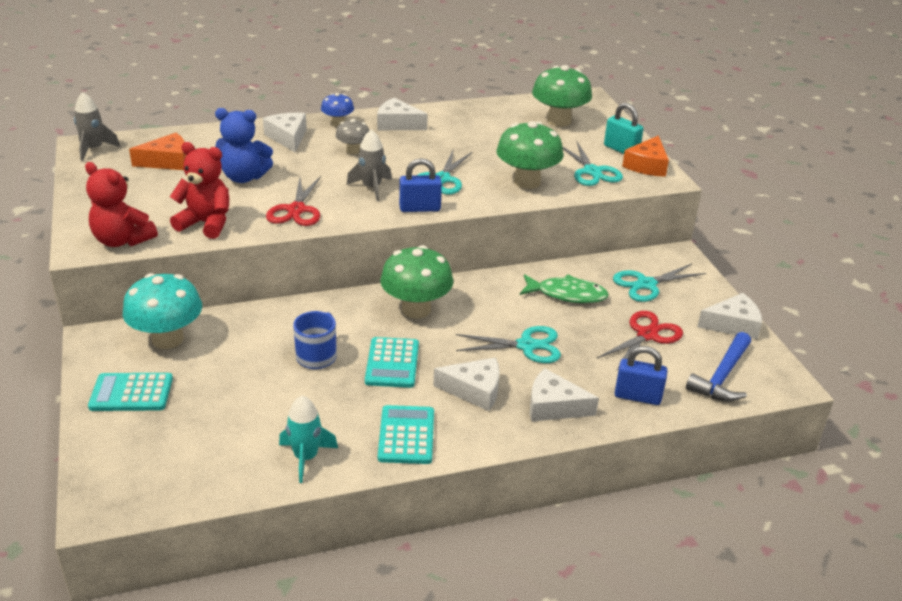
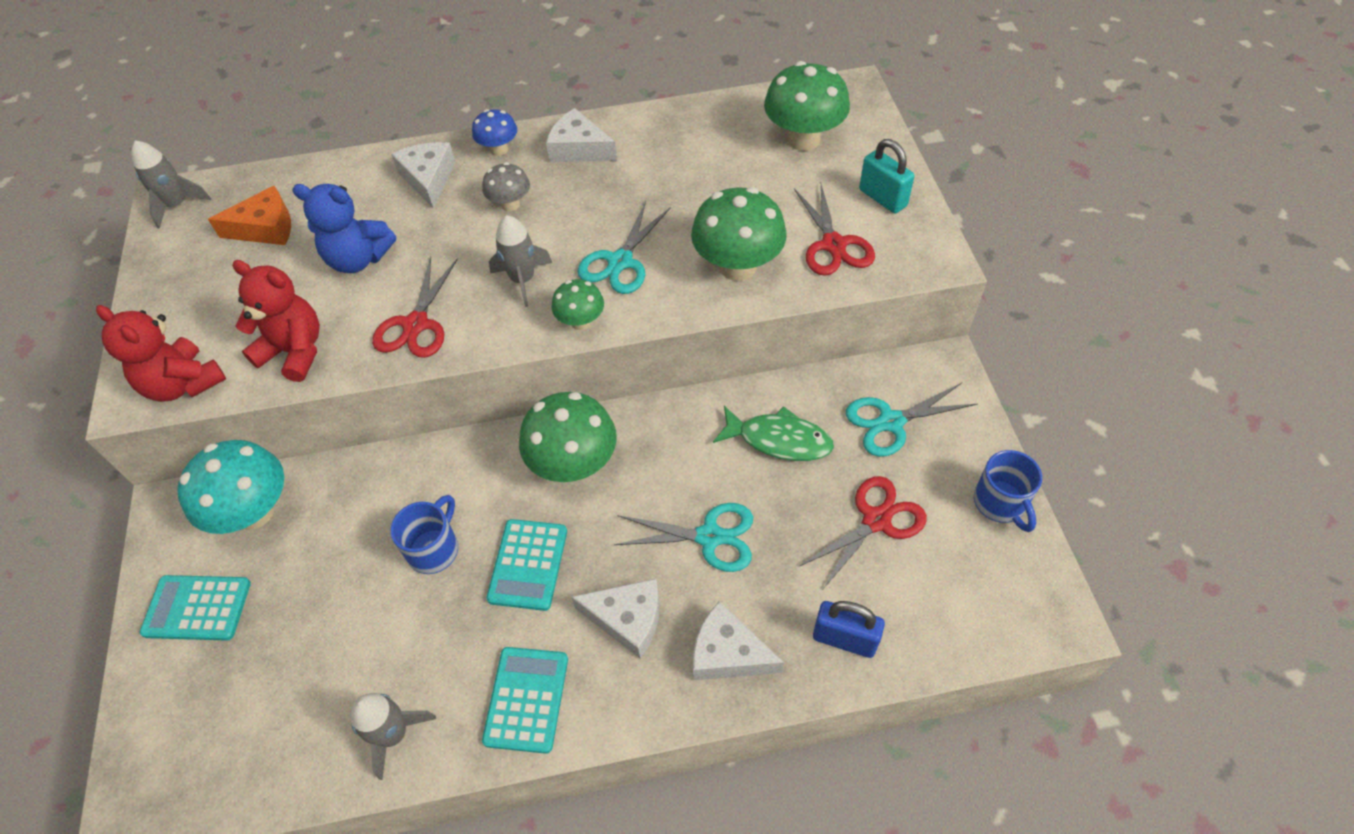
camera: 10 degrees right, 20 degrees up
(306, 457) = (393, 734): turquoise rocket -> grey rocket
(420, 208) = (581, 322): blue padlock -> green mushroom
(592, 171) = (833, 245): turquoise scissors -> red scissors
(647, 165) = (915, 231): orange cheese -> none
(722, 377) = (968, 604): blue hammer -> none
(733, 325) = (1000, 503): white cheese -> blue mug

